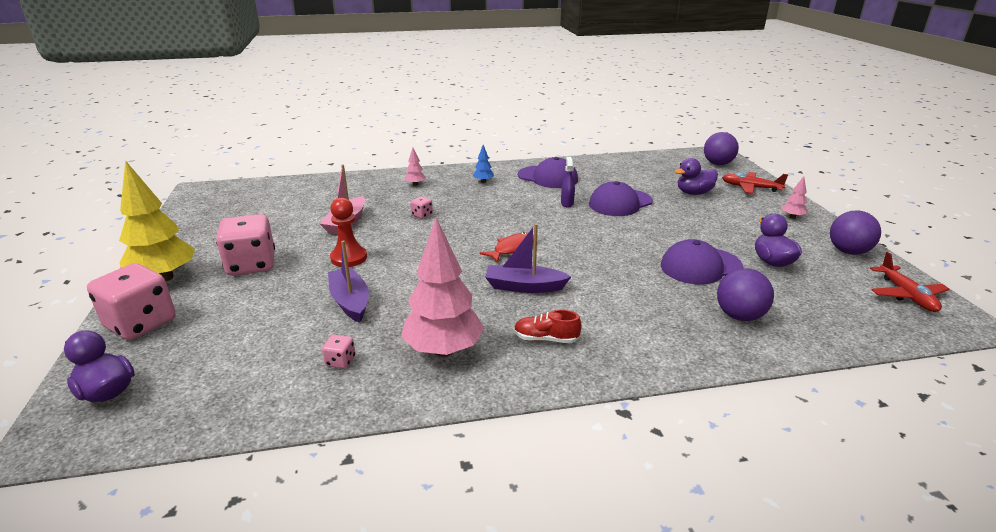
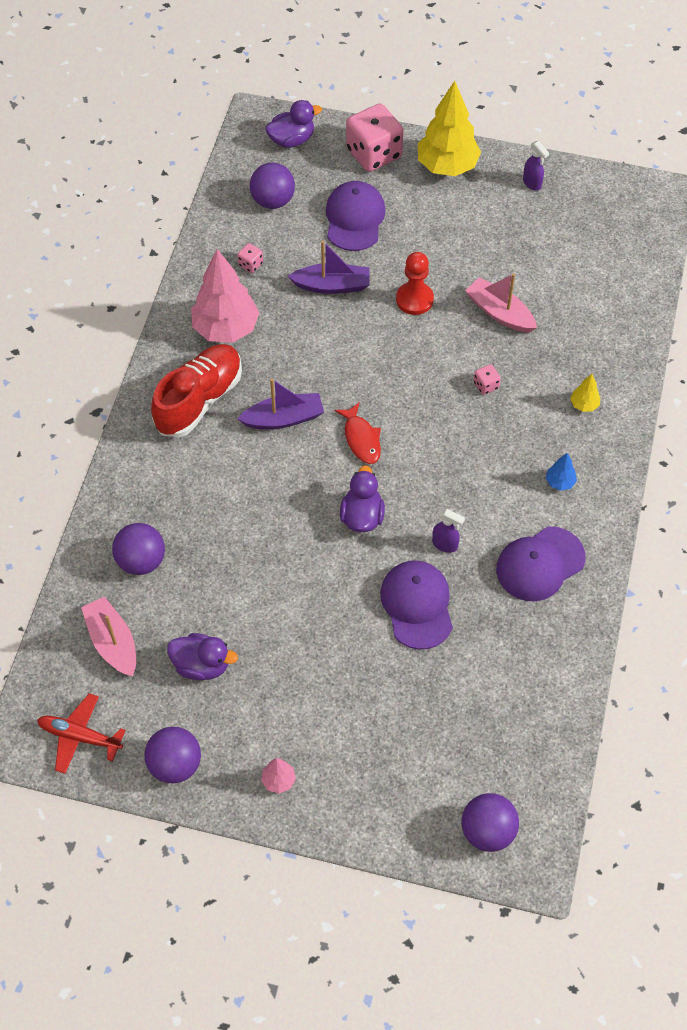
camera: 115 degrees right, 30 degrees up
(188, 235) = (532, 183): none -> purple spray bottle
(228, 375) = (273, 201): none -> purple ball
(251, 265) = (439, 226): pink dice -> none
(415, 184) = (584, 405): pink tree -> yellow tree
(524, 287) = (283, 418): purple boat -> purple boat turned 45 degrees clockwise
(546, 339) = (199, 400): red shoe -> red shoe, size x2.05
(694, 193) = (403, 715): purple duck -> purple duck (362, 516)
(700, 266) = (233, 589): purple cap -> purple cap (354, 218)
(750, 188) = (383, 804): red plane -> none
(821, 306) = (113, 642): none -> pink boat

